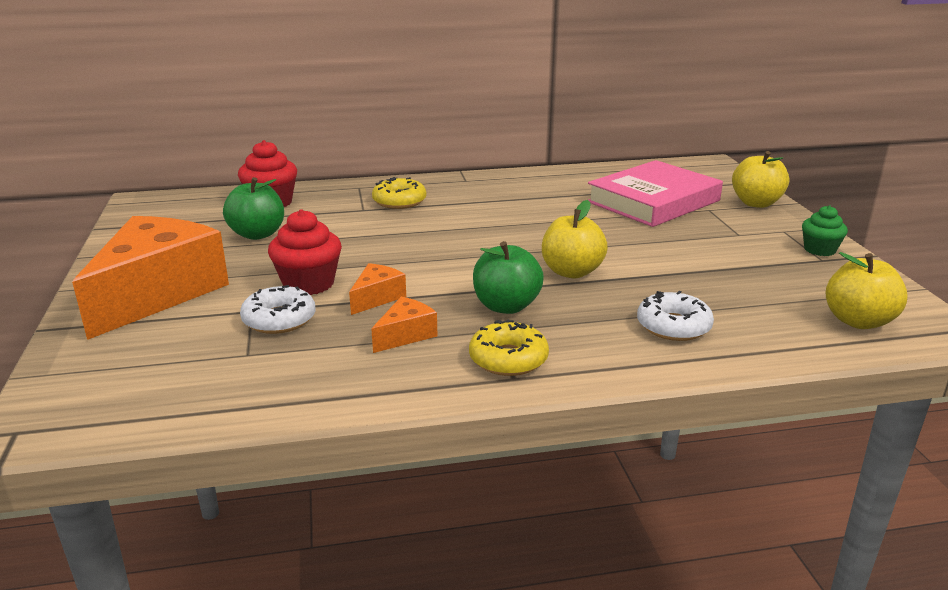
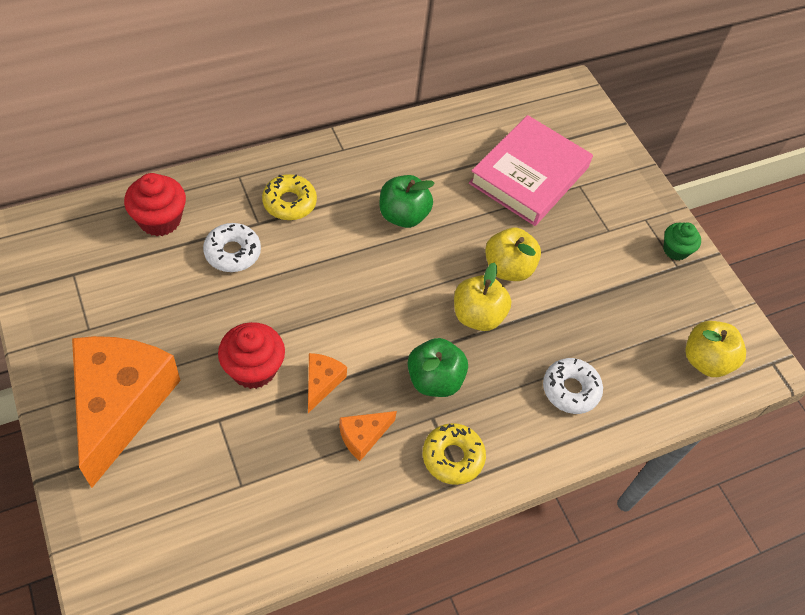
camera: 20 degrees left, 30 degrees up
(257, 234) = (171, 286): green apple -> green apple (403, 215)
(279, 319) = (248, 430): white donut -> white donut (232, 252)
(406, 335) = (363, 436): orange cheese -> orange cheese turned 150 degrees counterclockwise
(756, 203) = (619, 169): yellow apple -> yellow apple (508, 268)

